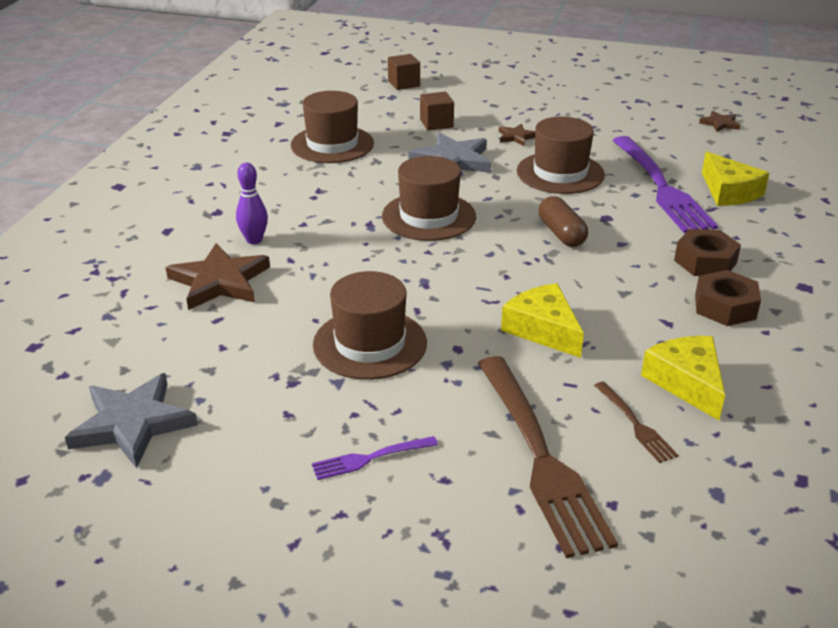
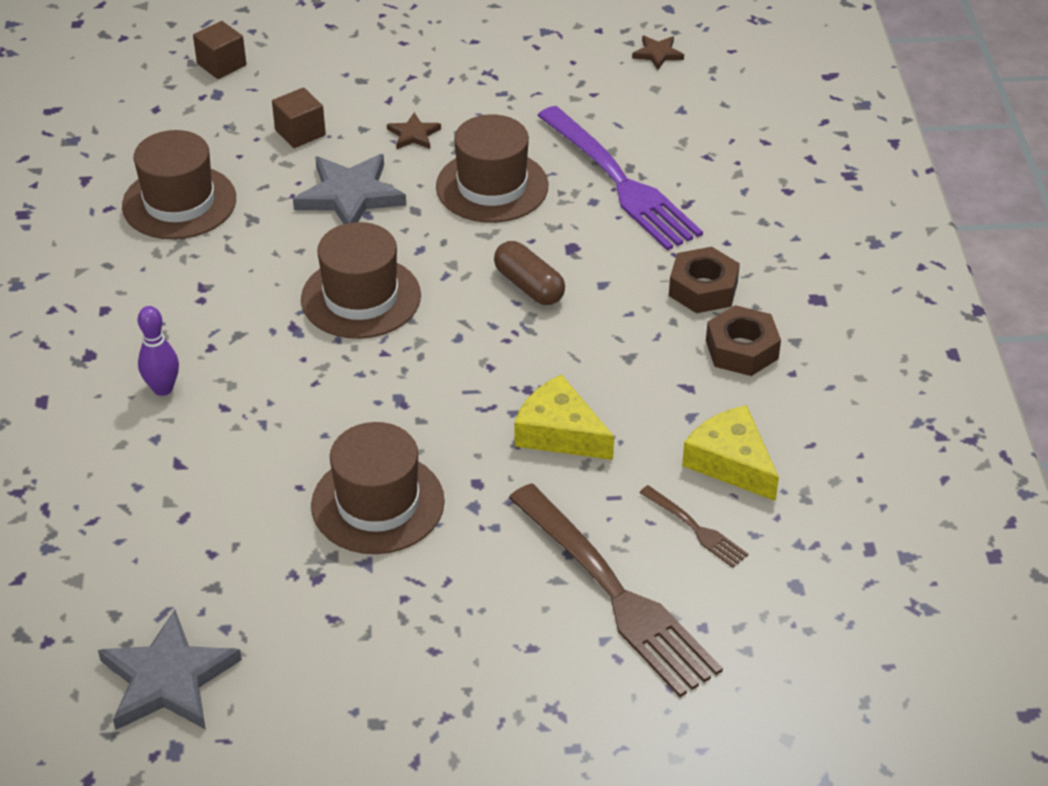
camera: 20 degrees left, 10 degrees up
(219, 281) = (155, 462): brown star -> none
(370, 458) = (446, 645): purple fork -> none
(729, 191) = (700, 171): yellow cheese -> none

